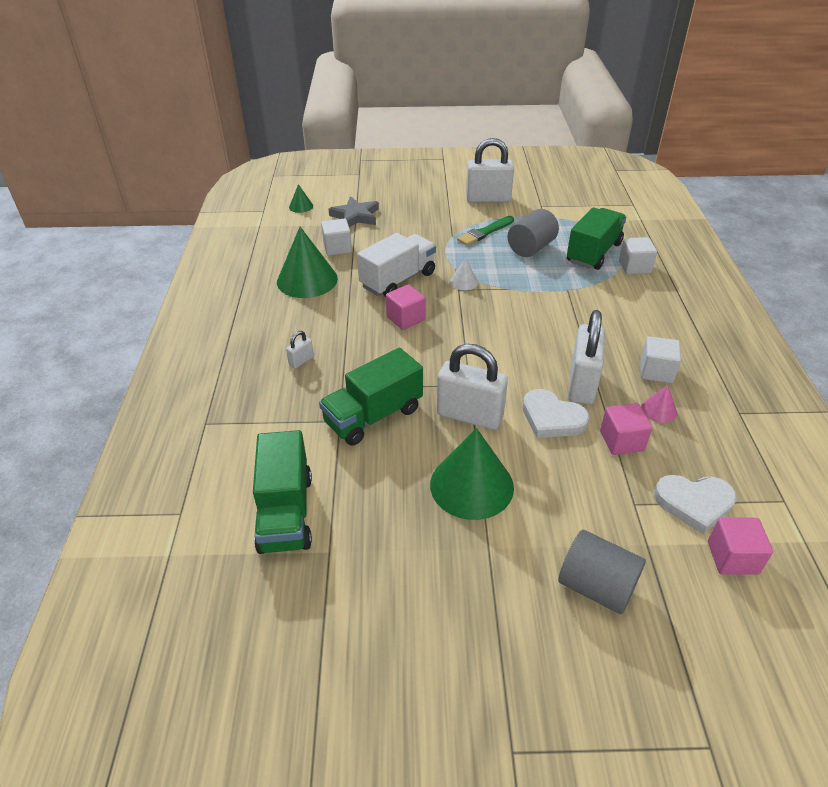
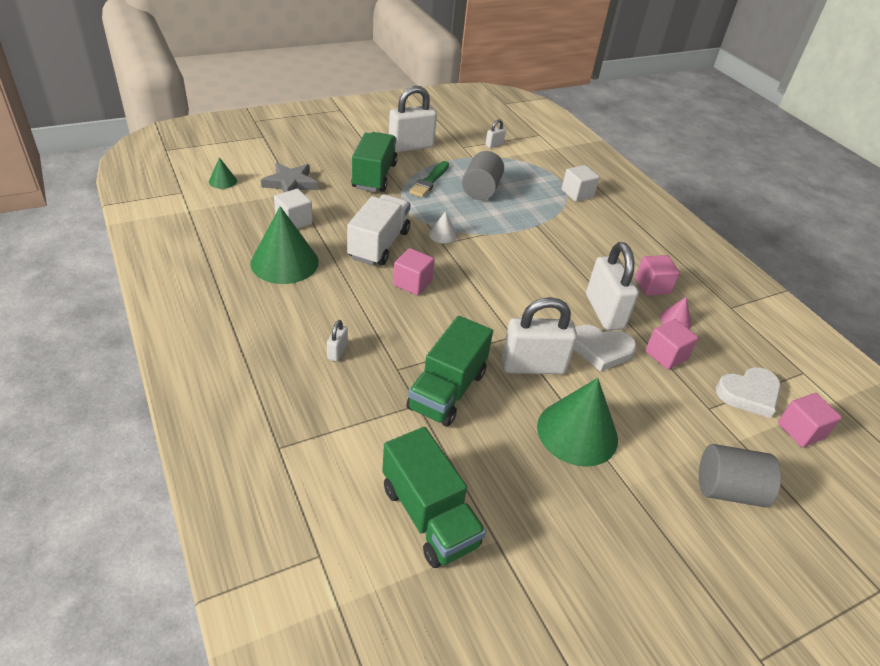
camera: 30 degrees left, 0 degrees up
(575, 208) = (494, 145): none -> white padlock
(593, 253) = (536, 186): green truck -> green truck (374, 176)
(656, 371) = (652, 286): white cube -> pink cube

